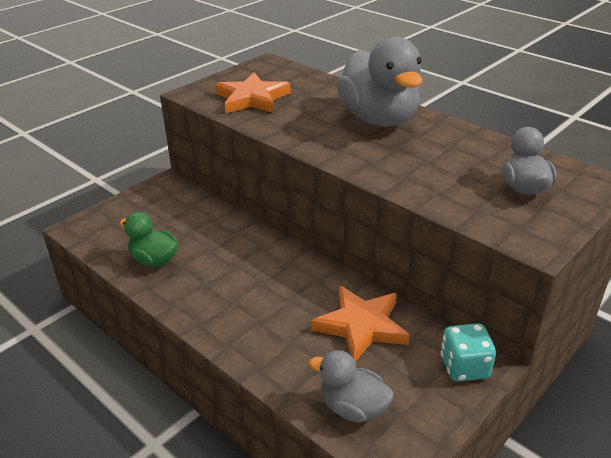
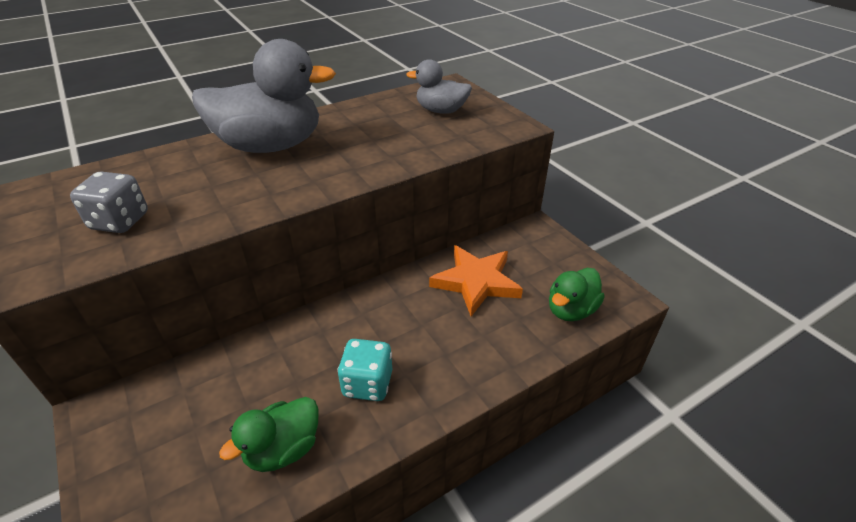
camera: 75 degrees left, 5 degrees up
(252, 99) = (120, 221): orange star -> grey dice
(352, 407) = (571, 310): grey duck -> green duck
(464, 367) = (538, 238): turquoise dice -> turquoise dice (367, 384)

